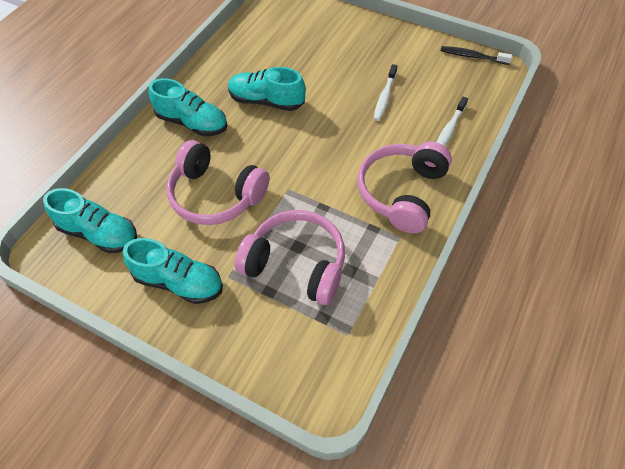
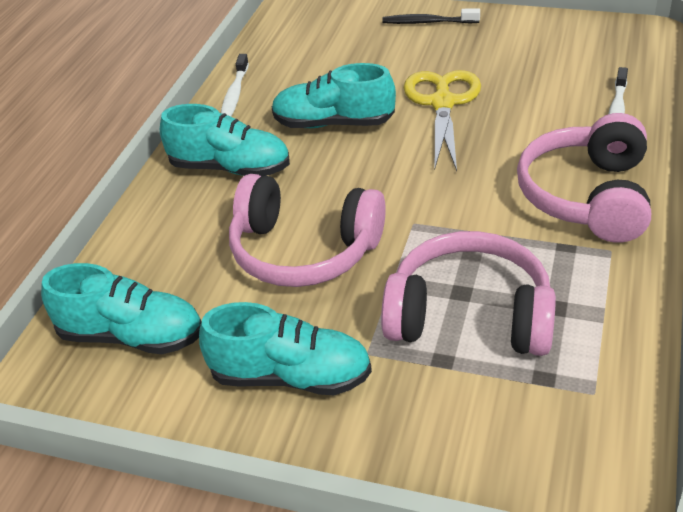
camera: 10 degrees left, 15 degrees down
(340, 99) = (442, 103): none -> yellow scissors
(384, 97) = (505, 90): white toothbrush -> white toothbrush (234, 94)
(472, 56) = (606, 26): black toothbrush -> black toothbrush (428, 22)

